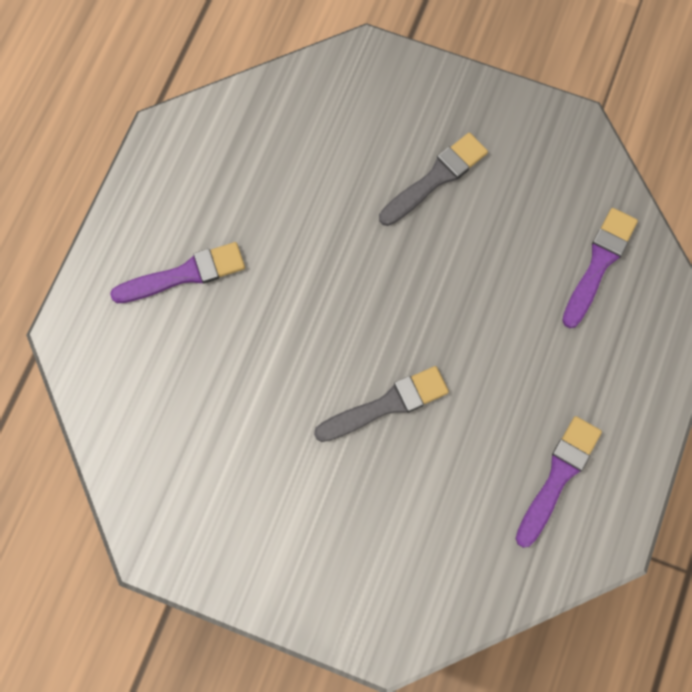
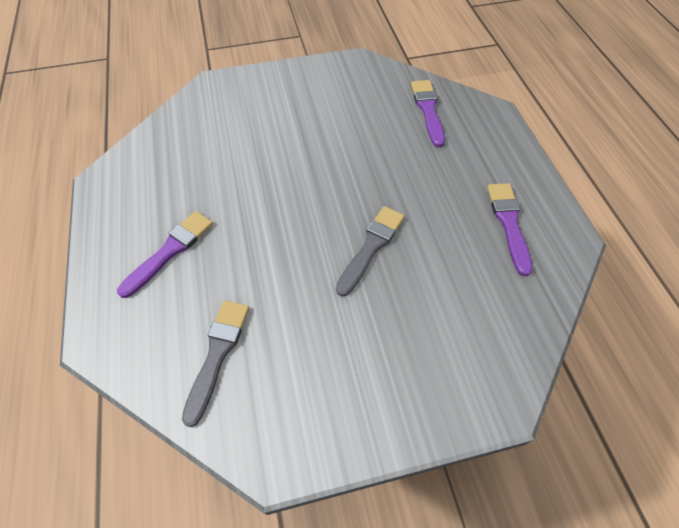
camera: 35 degrees left, 15 degrees down
(436, 178) = (301, 117): grey brush -> grey brush (217, 354)

